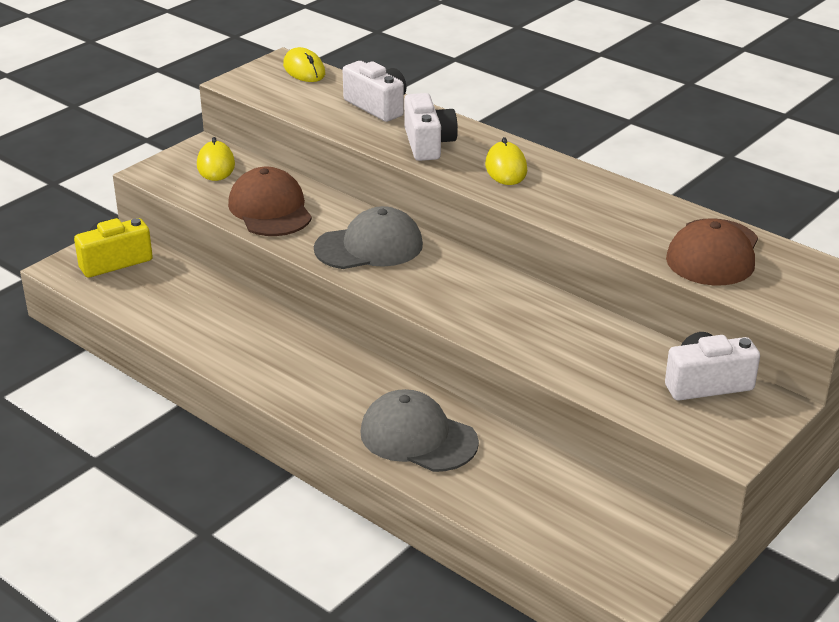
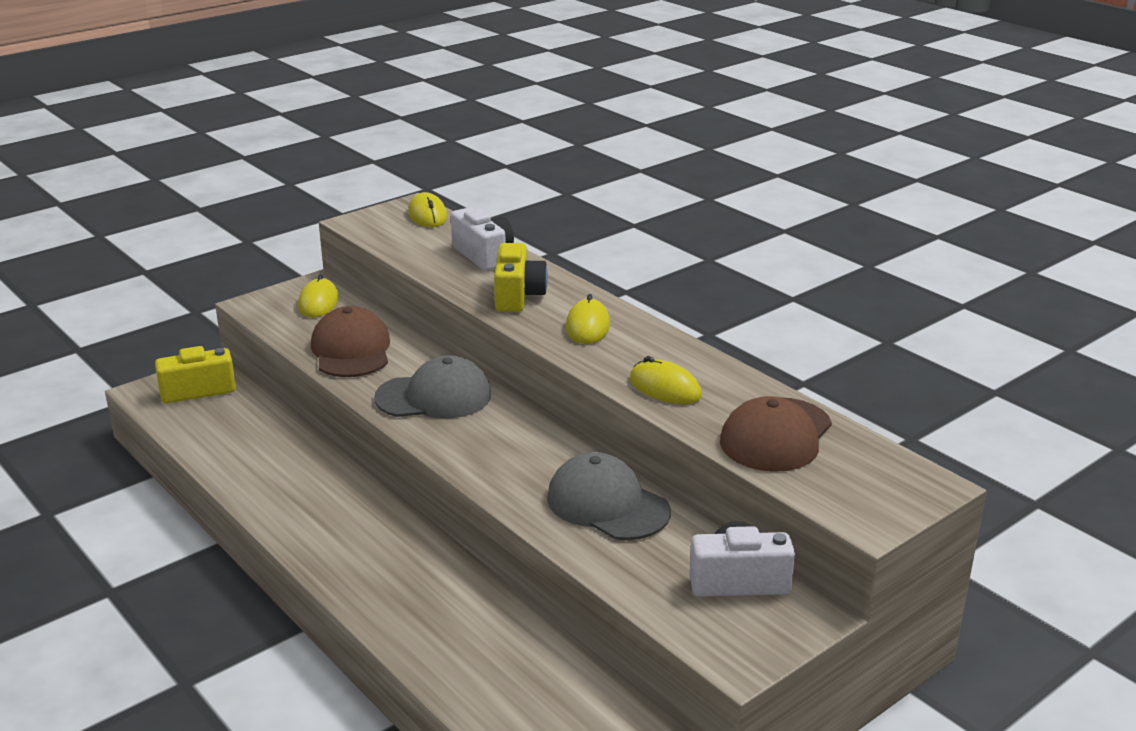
camera: 10 degrees right, 5 degrees down
(418, 437) = (423, 605): grey cap -> grey cap (607, 504)
(428, 144) = (518, 296): white camera -> yellow camera
(600, 219) = (665, 388): none -> yellow mouse

